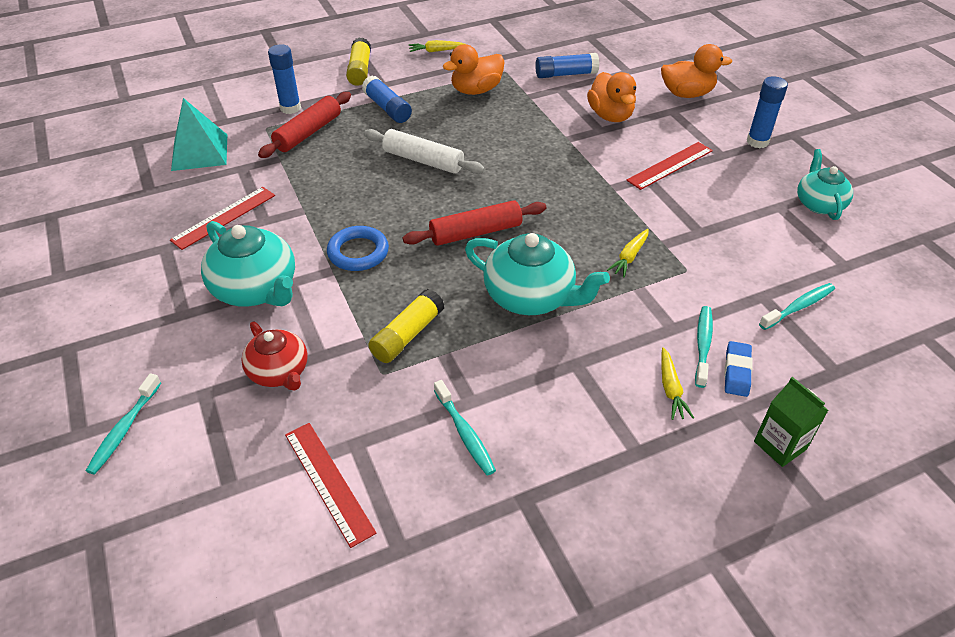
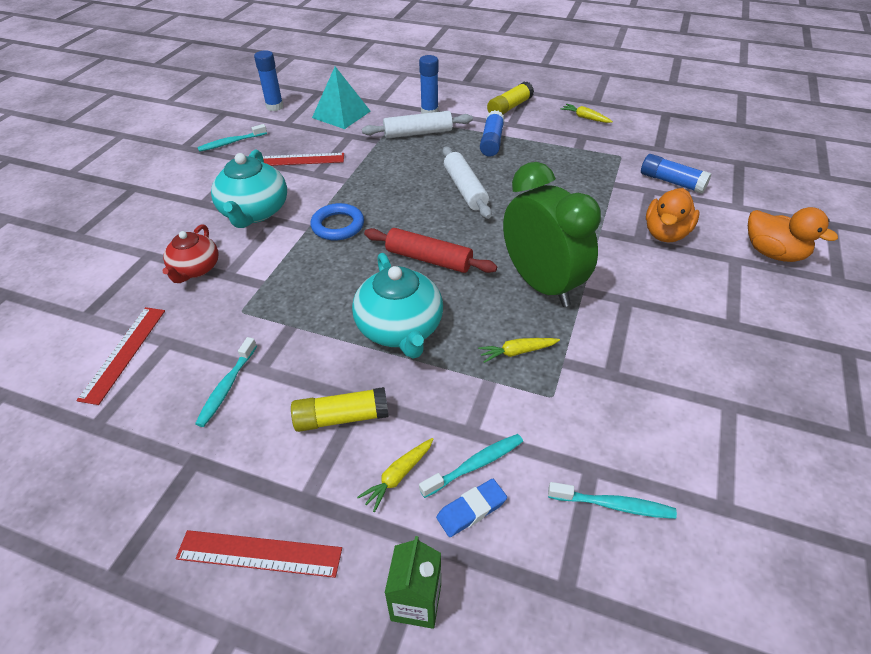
camera: 45 degrees right, 0 degrees up
(124, 429) = (93, 247): turquoise toothbrush -> turquoise toothbrush (231, 143)
(308, 133) = (418, 133): red rolling pin -> white rolling pin
(407, 335) = (288, 298): yellow glue stick -> yellow glue stick (341, 418)
(476, 90) = (576, 159): orange duck -> none
(581, 200) = (541, 284): none -> green clock
(670, 165) = (664, 303): red ruler -> red ruler (259, 554)
(757, 142) = (792, 334): blue glue stick -> blue glue stick (274, 107)
(819, 204) = (781, 431): turquoise teapot -> none

